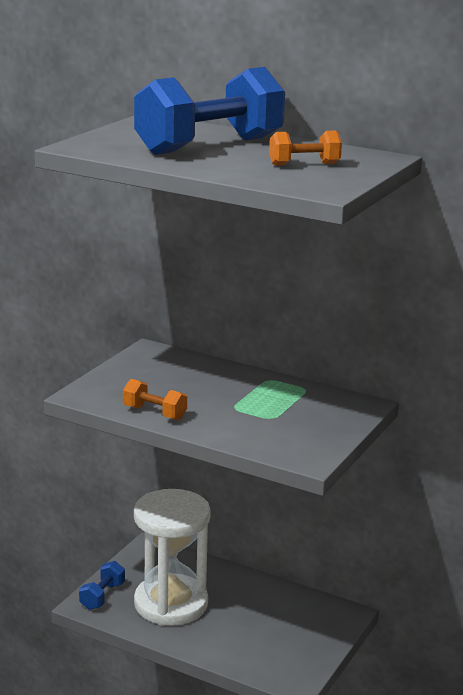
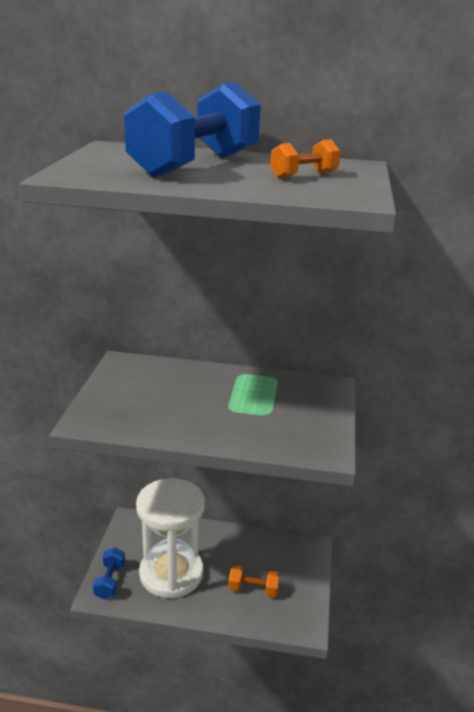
camera: 20 degrees left, 5 degrees up
(154, 413) = (163, 429): orange dumbbell -> orange dumbbell (253, 589)

